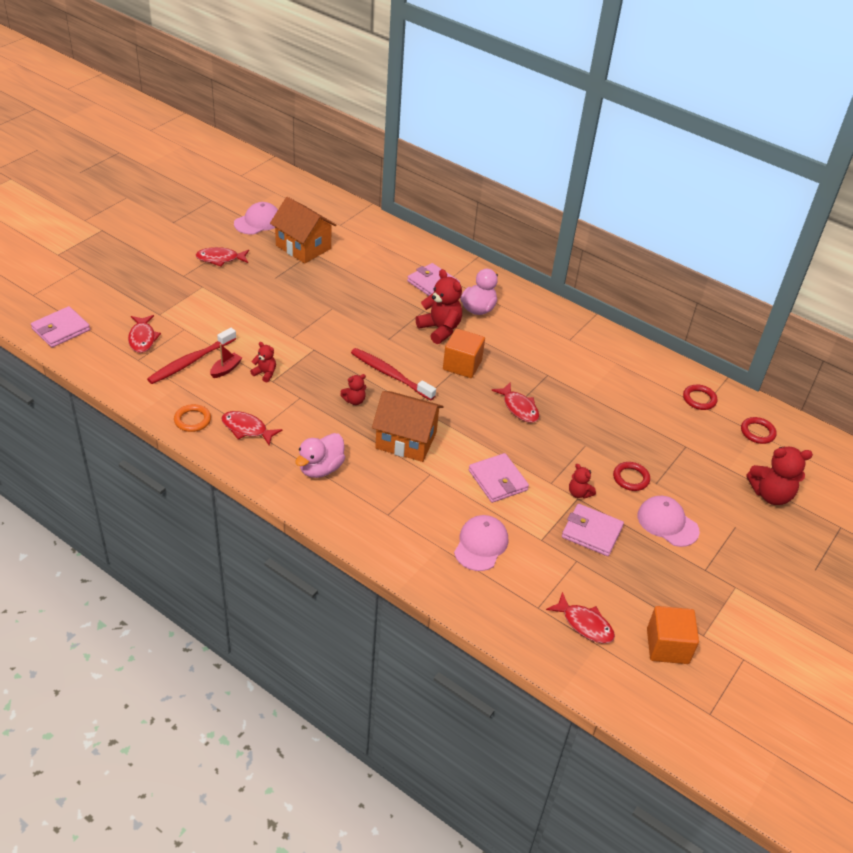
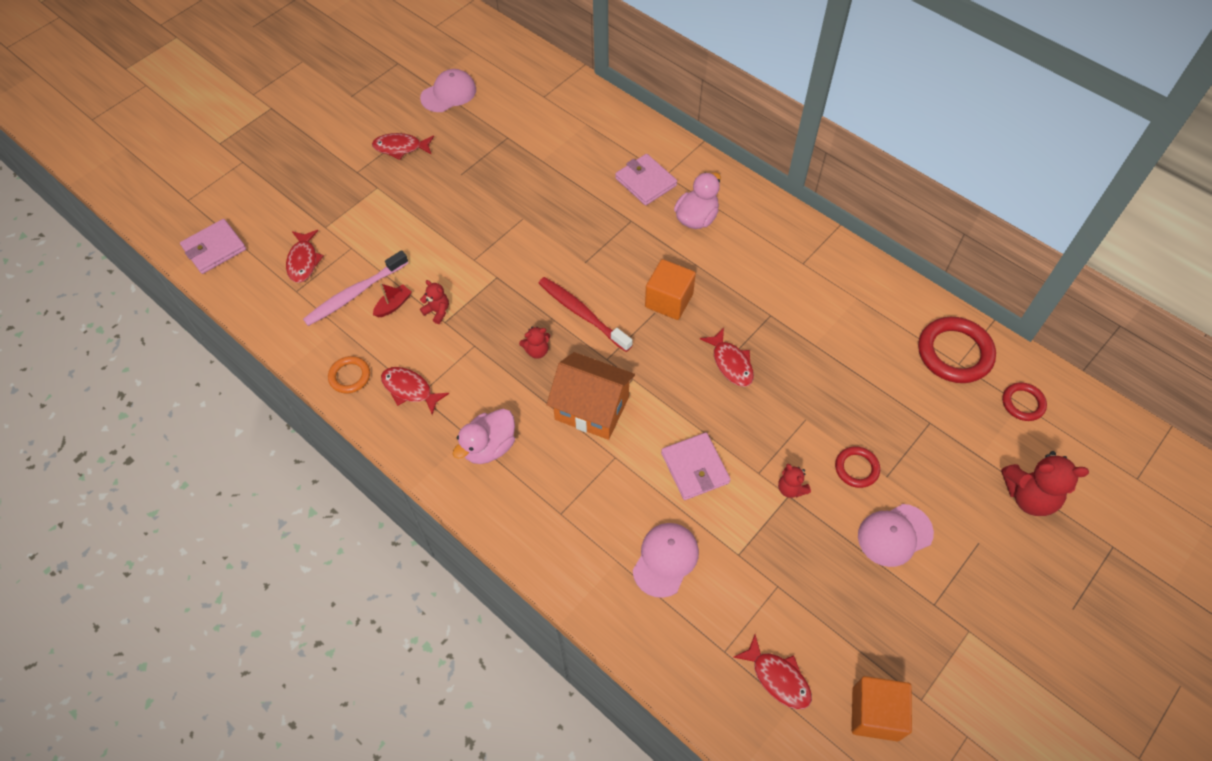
camera: 10 degrees right, 15 degrees up
(191, 361) = (355, 294): red toothbrush -> pink toothbrush
(303, 247) = (498, 129): orange house -> none
(440, 329) = (647, 248): red teddy bear -> none
(591, 532) = (800, 546): pink wallet -> none
(667, 523) = (894, 535): pink cap -> pink cap turned 75 degrees counterclockwise
(699, 399) = (954, 353): red ring -> red ring, size x1.82

